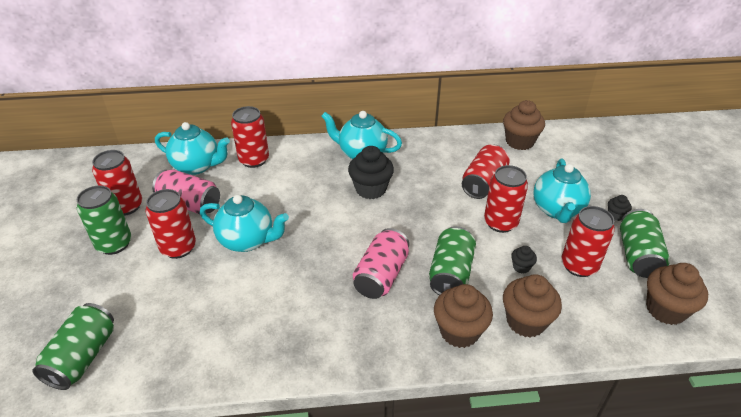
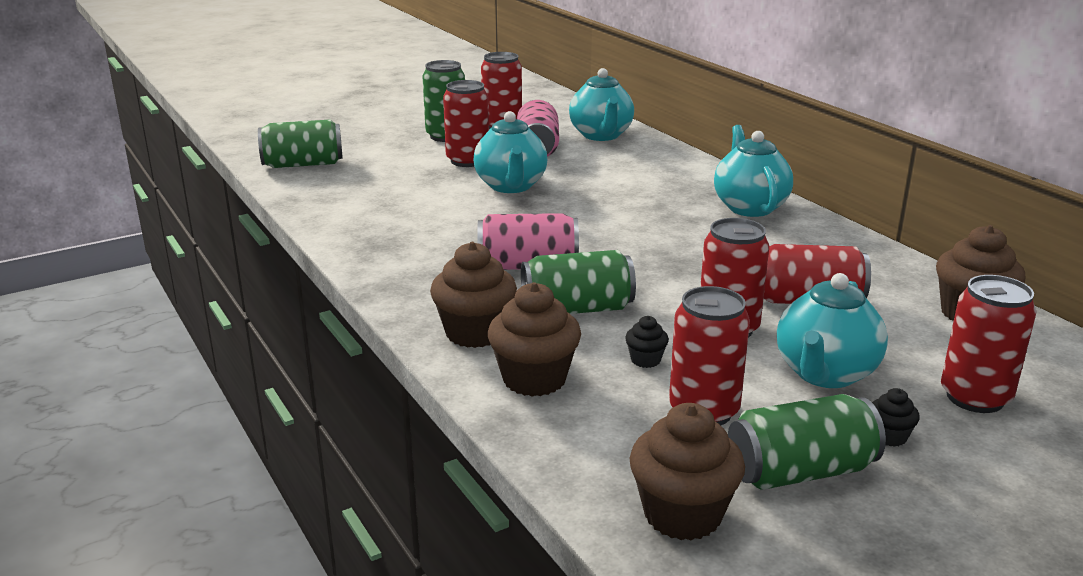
camera: 65 degrees right, 15 degrees down
(254, 160) = (649, 156): red can -> red can (975, 397)
(371, 189) = (683, 227): black cupcake -> none
(557, 210) = (825, 374): turquoise teapot -> turquoise teapot turned 45 degrees counterclockwise

